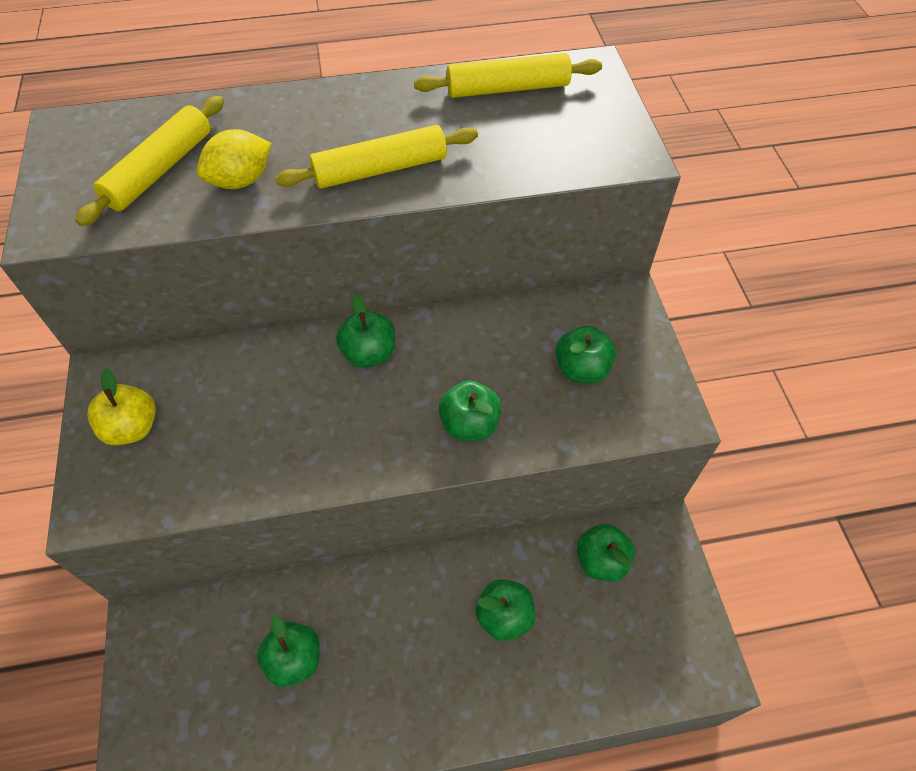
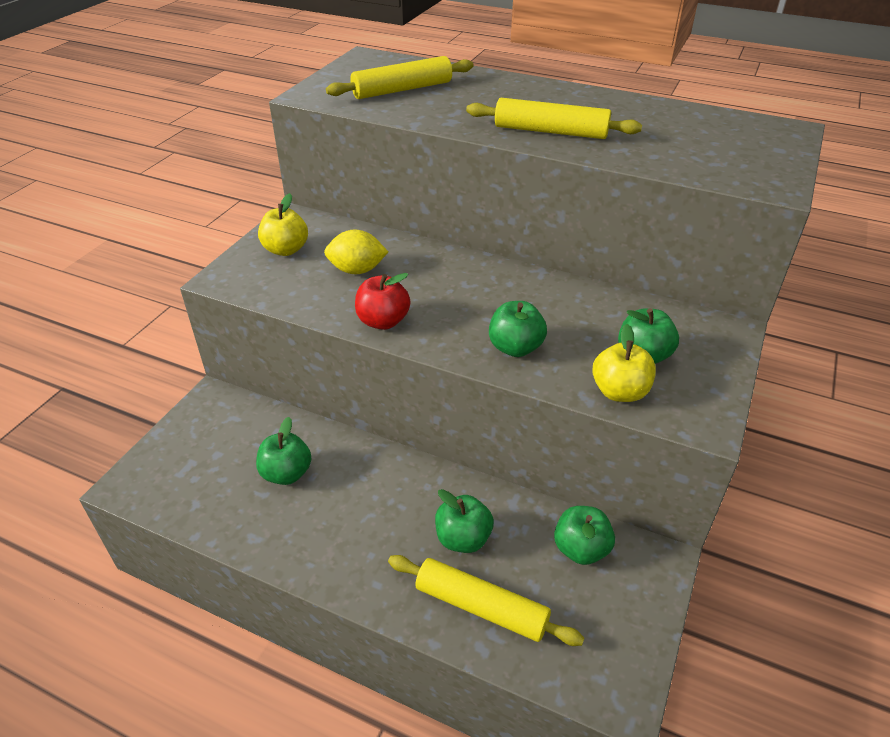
camera: 35 degrees right, 15 degrees down
(241, 181) = (447, 109): yellow lemon -> yellow lemon (357, 270)
(320, 466) = (383, 321): none -> red apple
(369, 353) = (477, 276): green apple -> none
(507, 88) = (698, 120): yellow rolling pin -> yellow rolling pin (481, 606)
(590, 423) = (619, 392): none -> yellow apple

